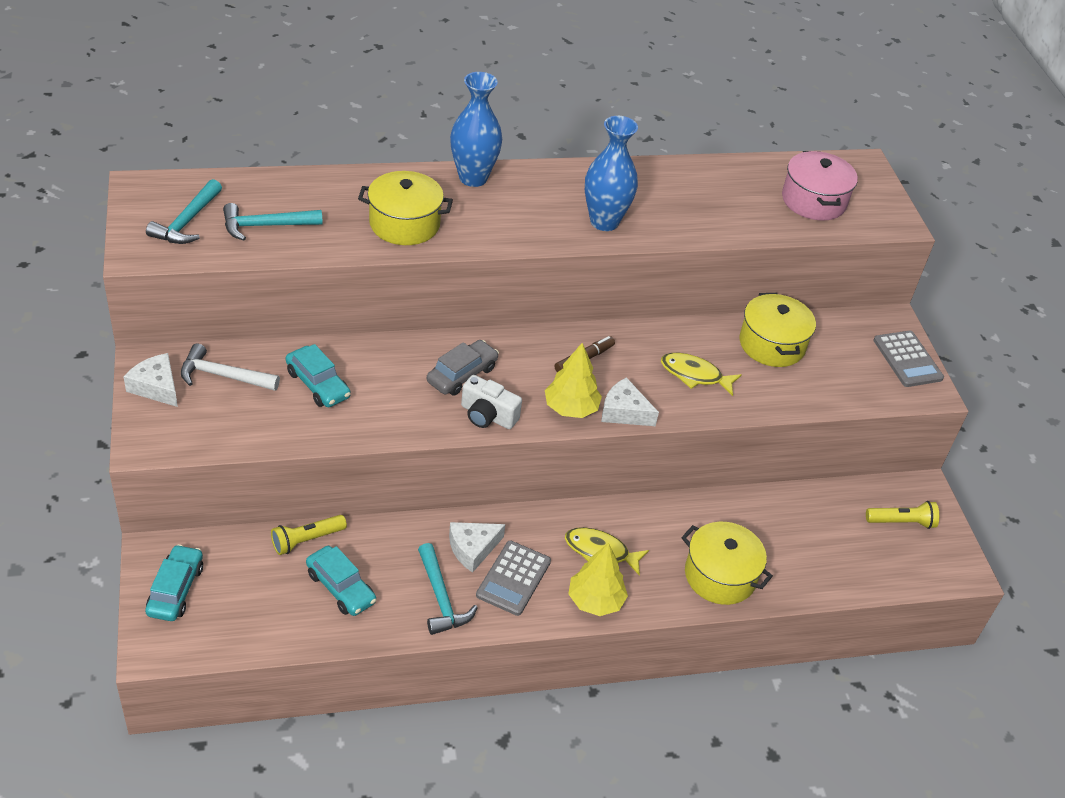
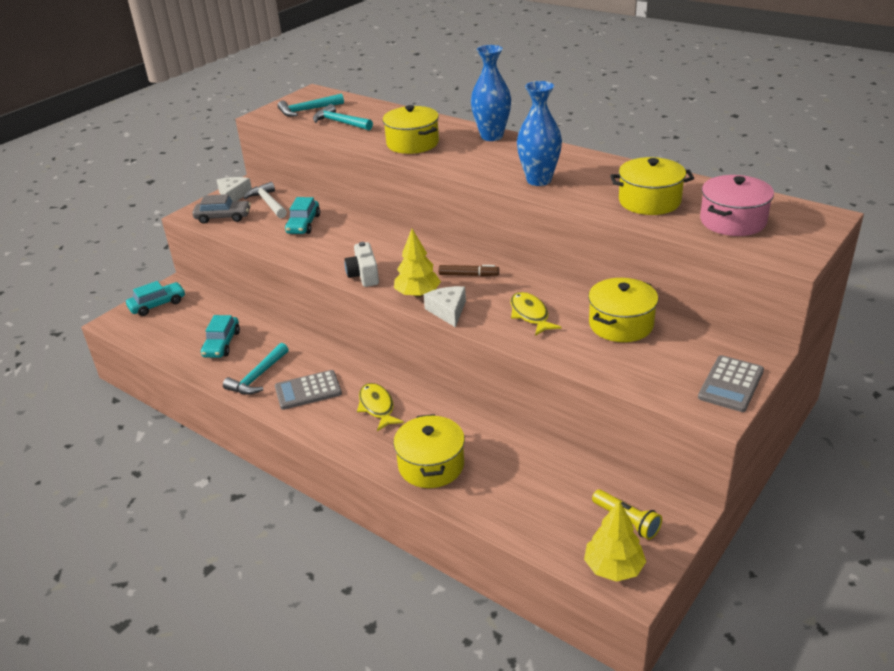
camera: 55 degrees right, 10 degrees down
(306, 540) = (241, 316): yellow flashlight -> none
(462, 375) = (383, 251): grey car -> grey car (223, 217)
(472, 549) = (310, 364): white cheese -> none
(595, 601) = (333, 429): yellow tree -> yellow tree (613, 568)
(727, 206) = (649, 201): none -> yellow pot

